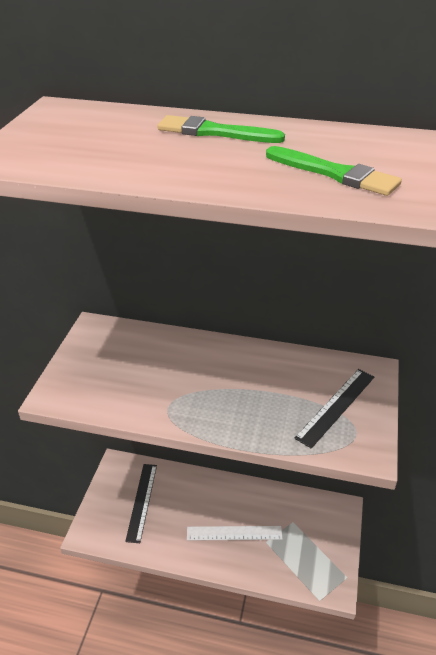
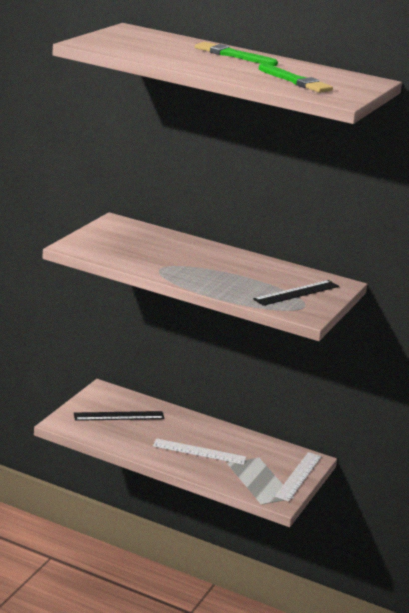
camera: 10 degrees right, 15 degrees down
(142, 501) = (119, 416): black ruler -> black ruler turned 60 degrees clockwise
(339, 539) = (298, 476): none -> white ruler

